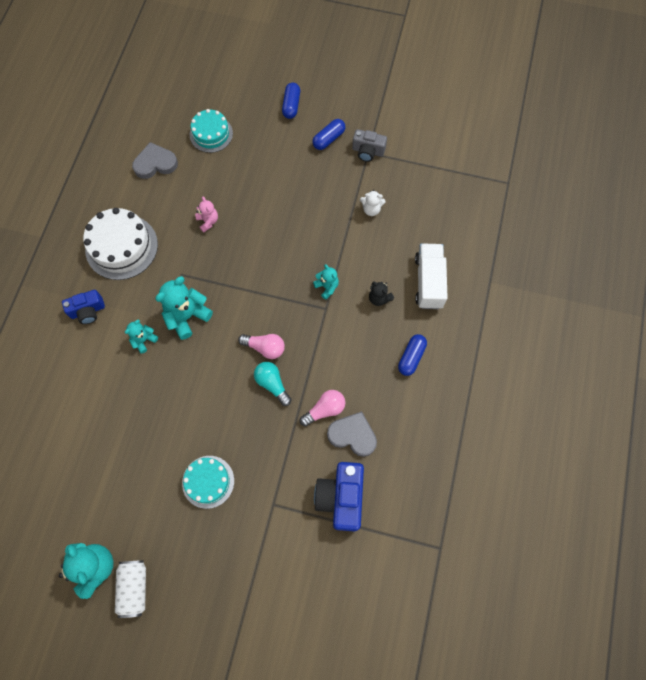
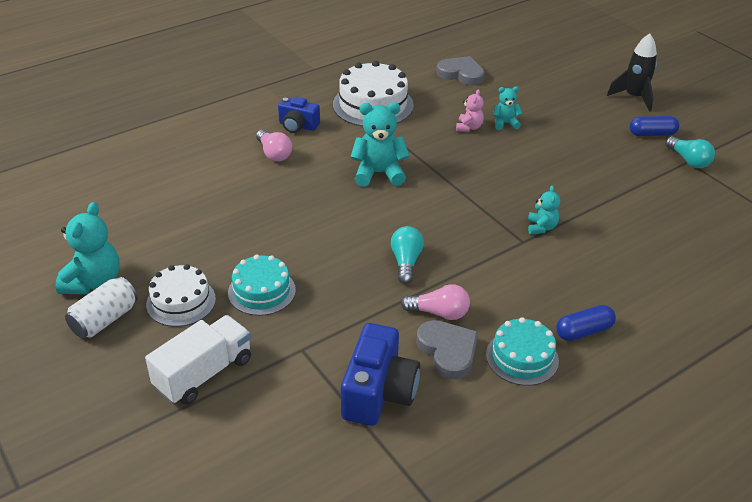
camera: 40 degrees right, 30 degrees down
(144, 340) = (322, 167): turquoise teddy bear -> turquoise teddy bear (505, 123)
(167, 532) = (181, 301): none -> white cake
(211, 134) = (533, 80): turquoise cake -> turquoise cake (522, 357)
(265, 348) = (428, 233): pink light bulb -> pink light bulb (274, 154)
(291, 105) = (634, 97): blue capsule -> black rocket
(341, 497) = (378, 392): blue camera -> blue camera turned 150 degrees clockwise
(368, 151) = (688, 160): grey camera -> turquoise light bulb
(371, 209) = (651, 200): white teddy bear -> none
(379, 298) = (592, 266): black teddy bear -> none
(428, 282) = (666, 285): white truck -> white truck (204, 373)

